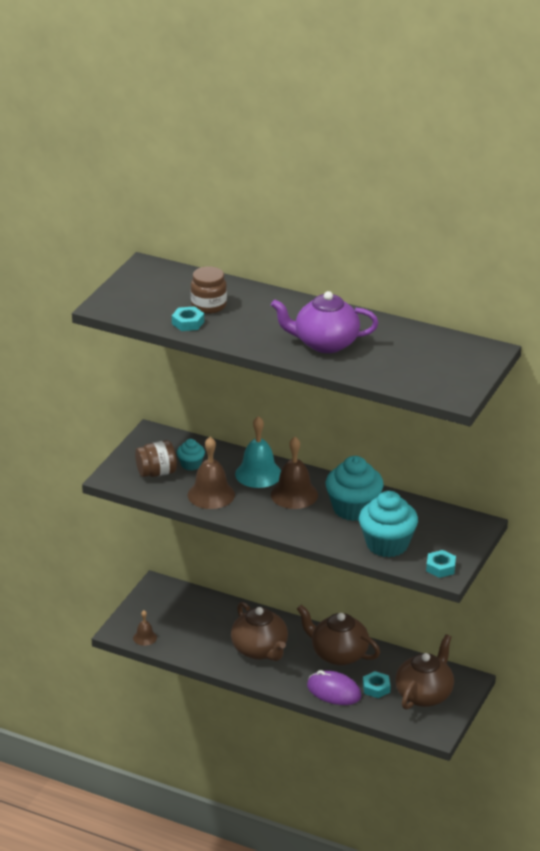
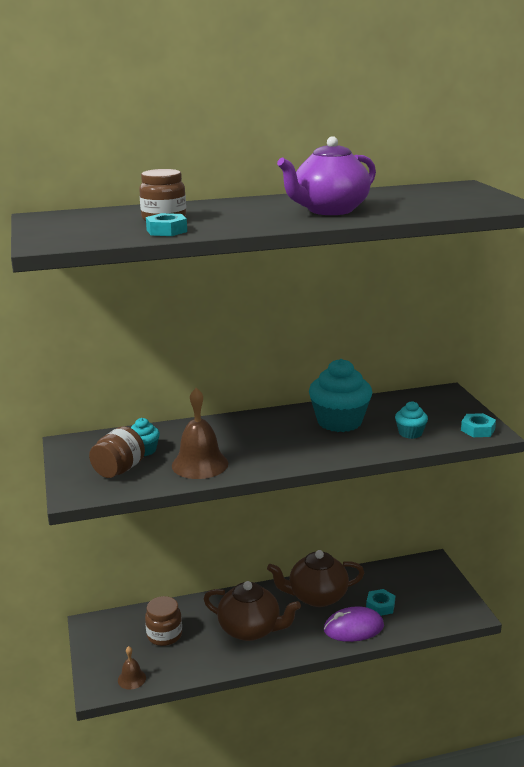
camera: 40 degrees left, 10 degrees down
(197, 620) = (164, 635): none -> brown jar
(258, 474) = (218, 432): turquoise bell -> none
(294, 494) = (274, 433): brown bell -> none
(387, 544) = (410, 433): turquoise cupcake -> turquoise cupcake, size x0.50
(424, 695) = (420, 590): brown teapot -> none

